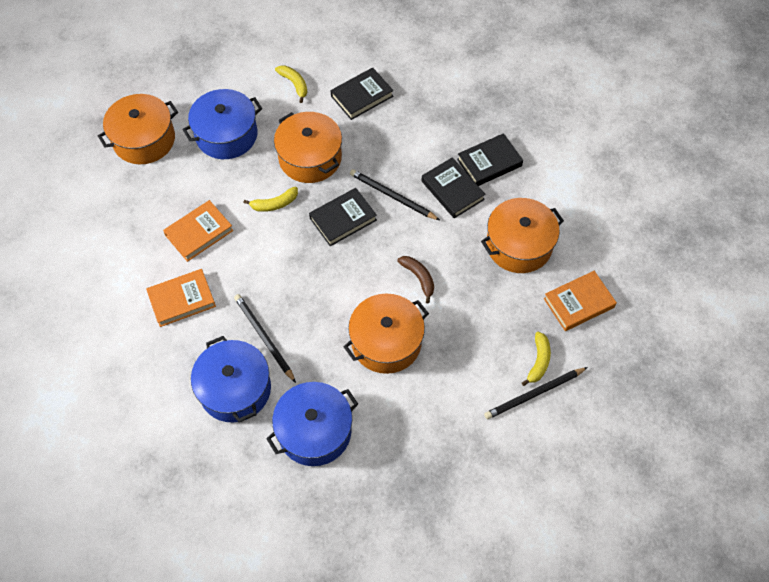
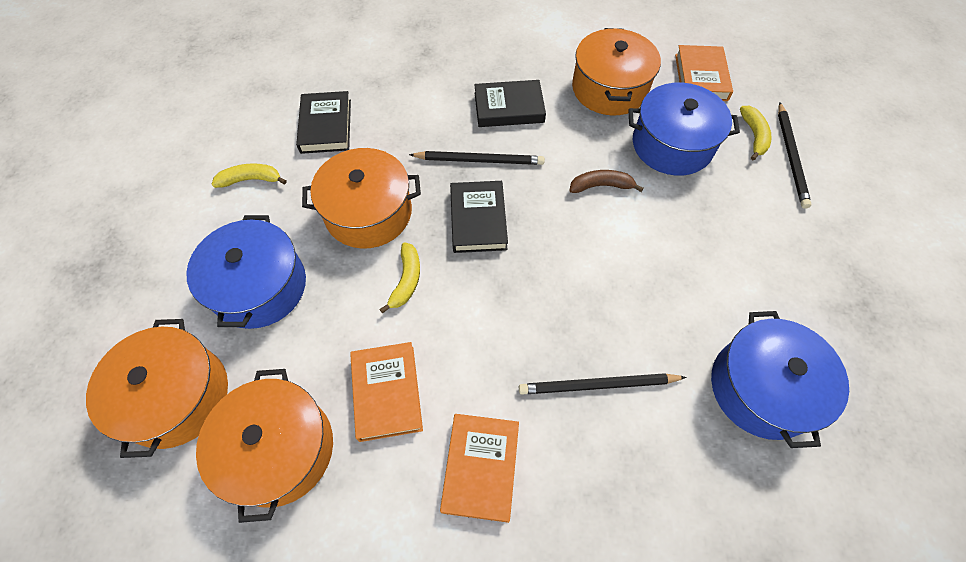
camera: 60 degrees left, 0 degrees up
(235, 389) = (660, 460): blue pot -> blue pot (672, 145)
(386, 342) = (669, 254): orange pot -> orange pot (280, 449)
(392, 196) = (479, 160): black pencil -> black pencil turned 150 degrees counterclockwise
(489, 162) = (496, 65): black book -> none
(538, 361) = (754, 136): yellow banana -> yellow banana turned 45 degrees clockwise

